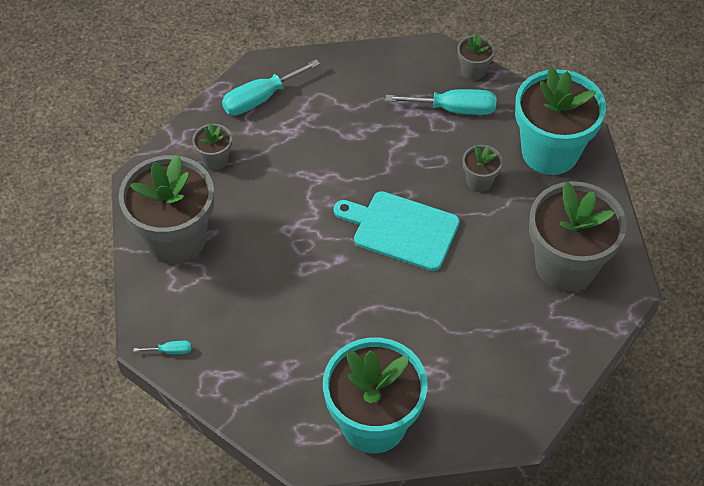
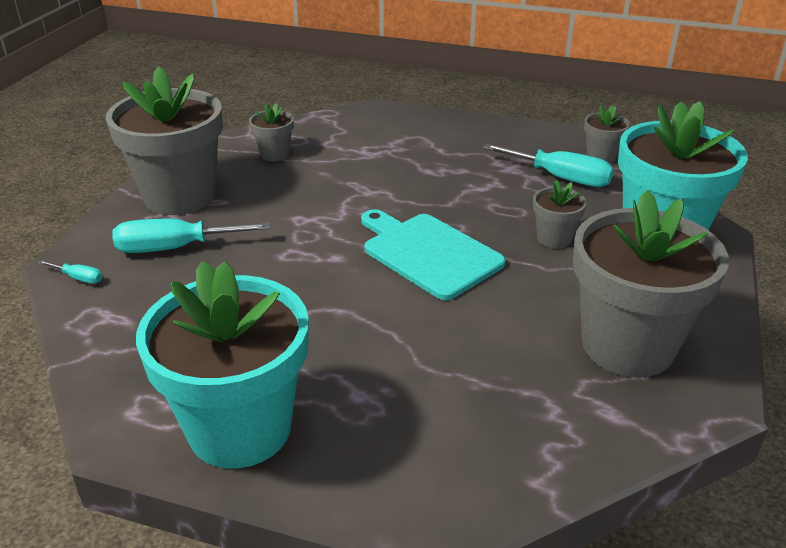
camera: 25 degrees right, 20 degrees down
(260, 98) = (357, 127): turquoise screwdriver -> turquoise screwdriver (175, 248)

